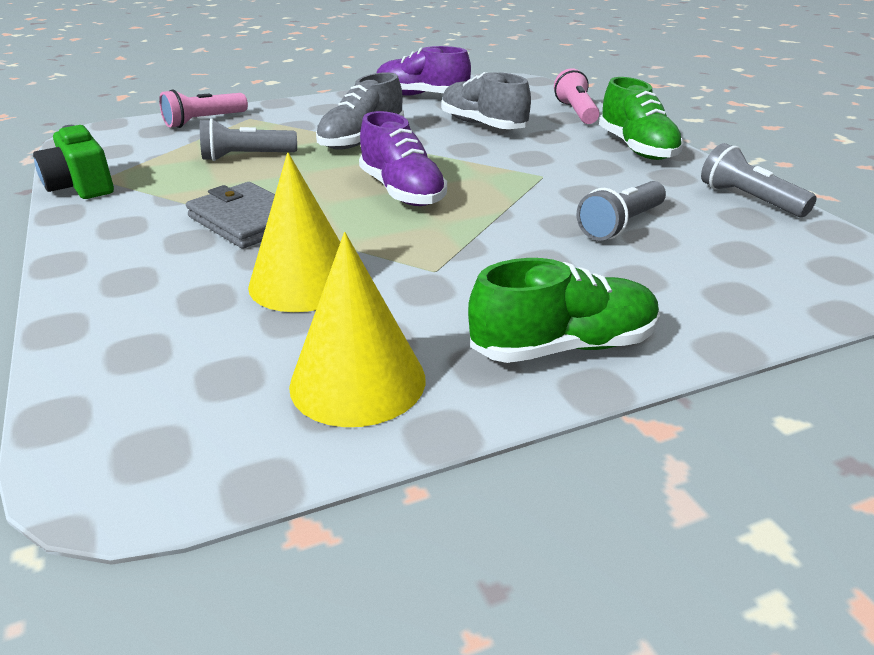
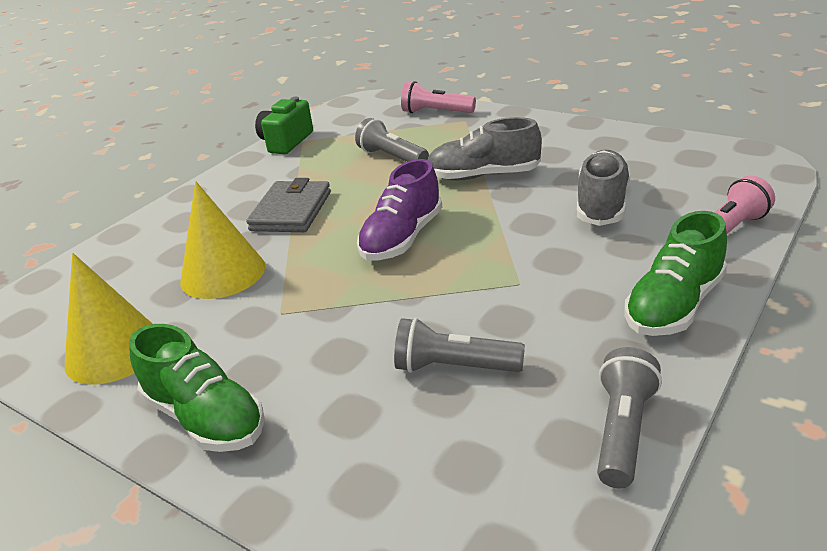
camera: 60 degrees right, 0 degrees up
(421, 96) = (629, 147): purple shoe -> none

